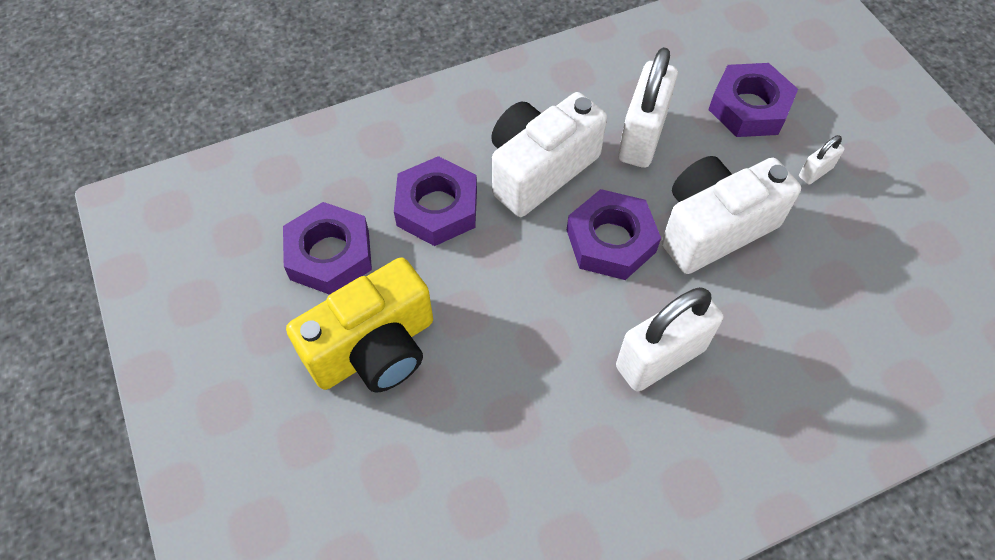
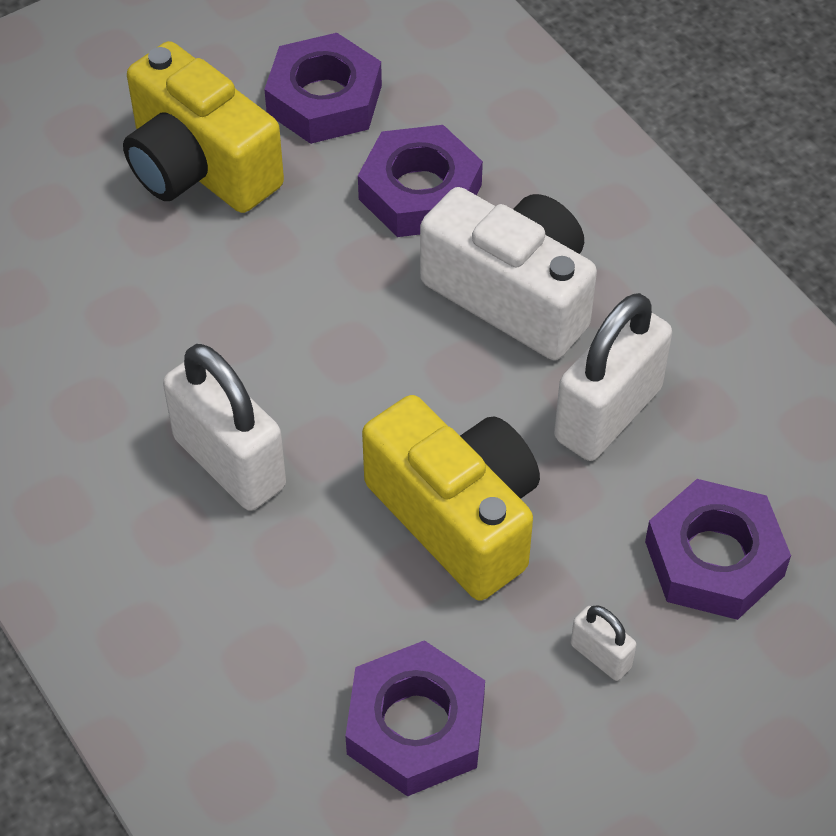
camera: 80 degrees right, 5 degrees down
(611, 241) = (407, 391): purple nut -> purple nut (416, 726)
(642, 137) = (608, 414): white padlock -> white padlock turned 60 degrees counterclockwise
(714, 228) = (457, 517): white camera -> yellow camera

